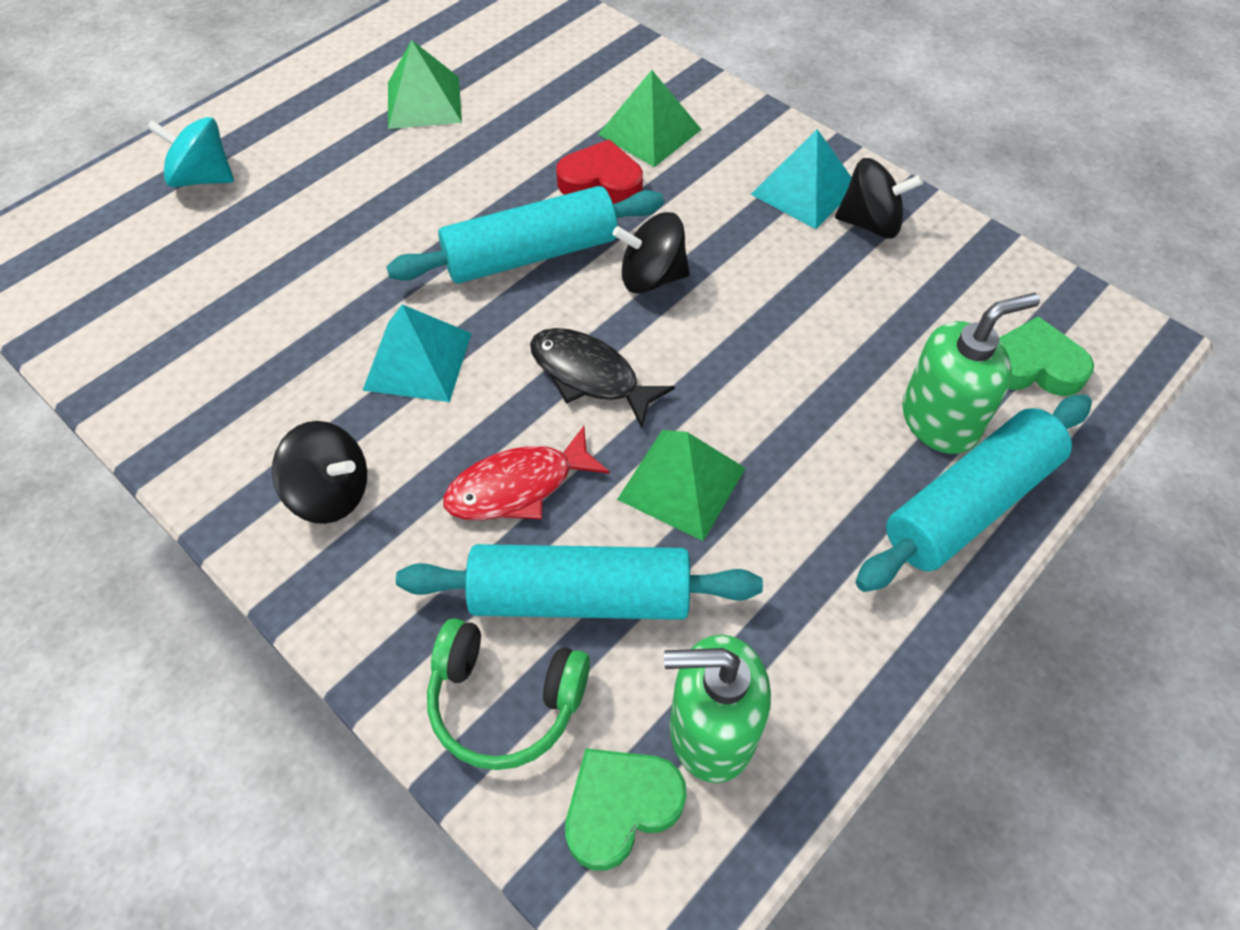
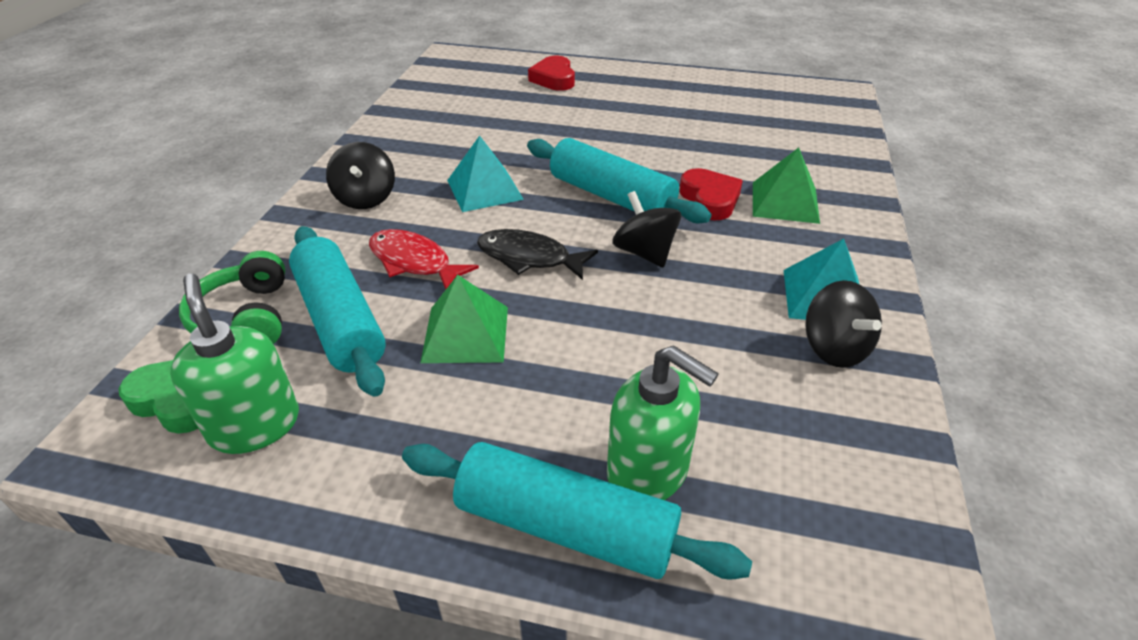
camera: 60 degrees right, 15 degrees down
(203, 178) = (554, 79): turquoise spinning top -> red heart
(424, 102) = (694, 114): green pyramid -> none
(589, 376) = (529, 258): black fish -> black fish turned 75 degrees counterclockwise
(1033, 366) = (782, 528): green heart -> none

